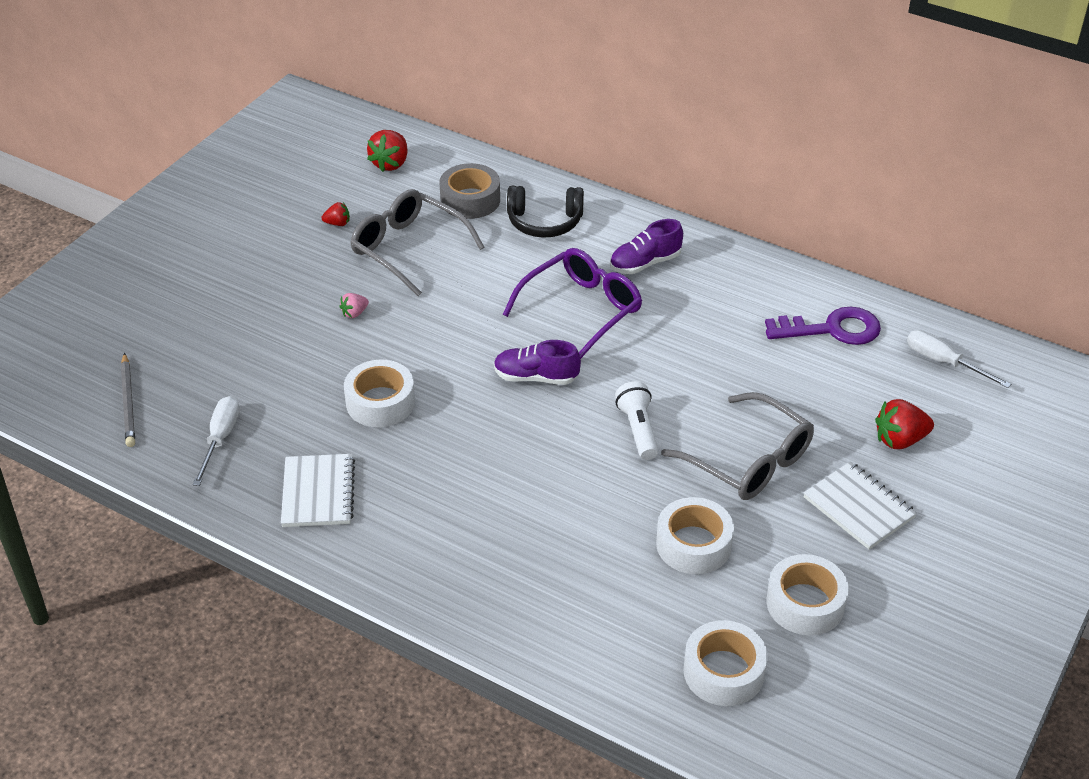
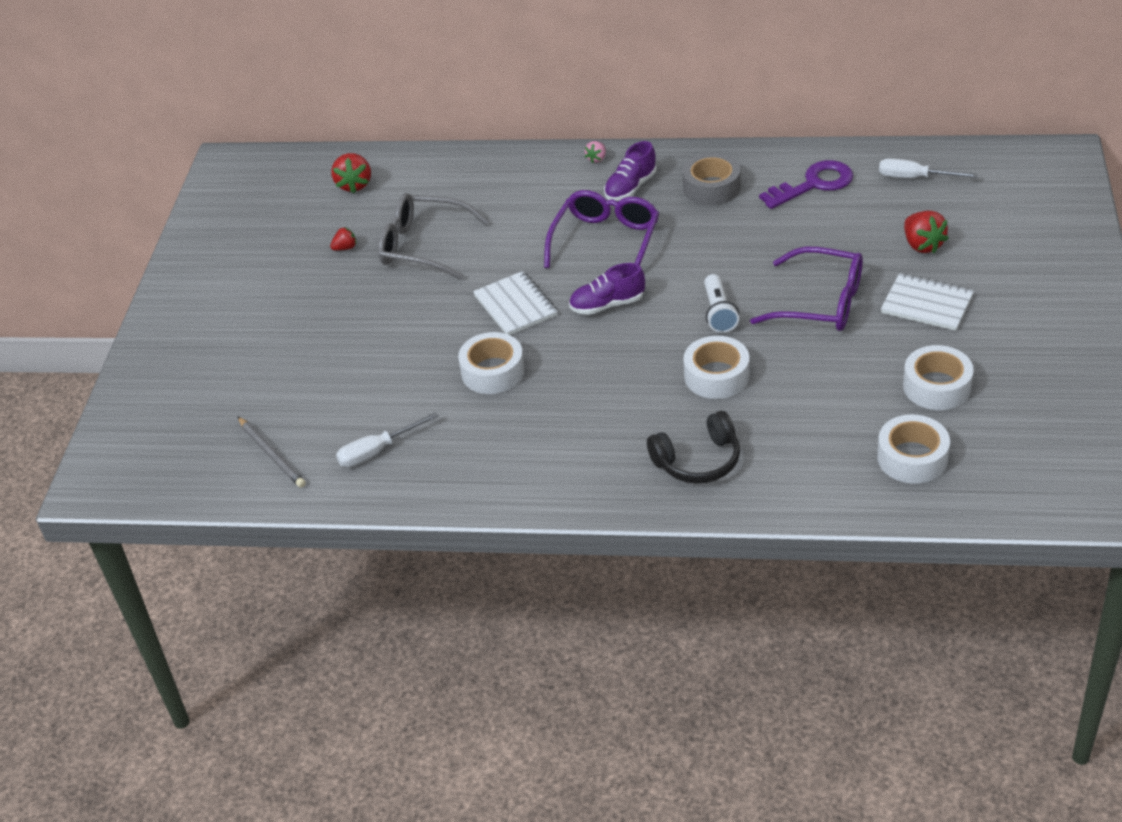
camera: 20 degrees left, 0 degrees up
(220, 439) = (377, 451): white screwdriver -> white screwdriver turned 105 degrees counterclockwise
(318, 493) = (494, 459): white notebook -> white notebook (515, 306)
(354, 313) = (416, 312): pink strawberry -> pink strawberry (596, 159)
(470, 200) = (447, 190): grey tape -> grey tape (711, 188)
(544, 222) = (523, 185): black headphones -> black headphones (698, 460)
(638, 430) = (718, 313): white flashlight -> white flashlight turned 150 degrees counterclockwise
(693, 544) = (823, 378): white tape -> white tape (716, 376)
(748, 461) = (821, 303): grey glasses -> purple glasses
(900, 440) = (922, 245): red strawberry -> red strawberry turned 75 degrees counterclockwise

